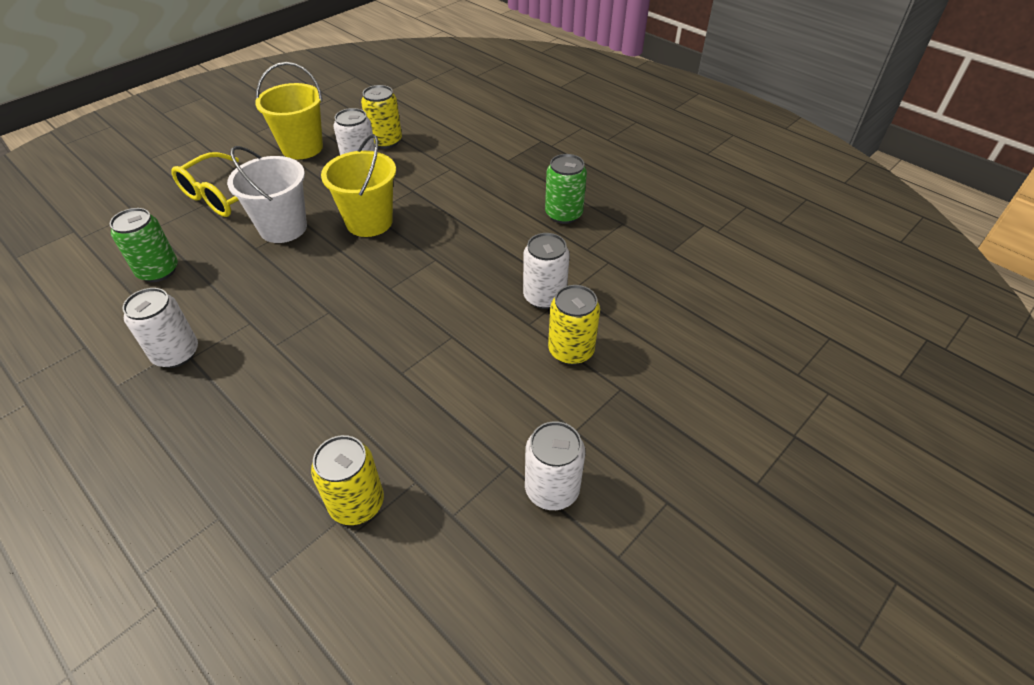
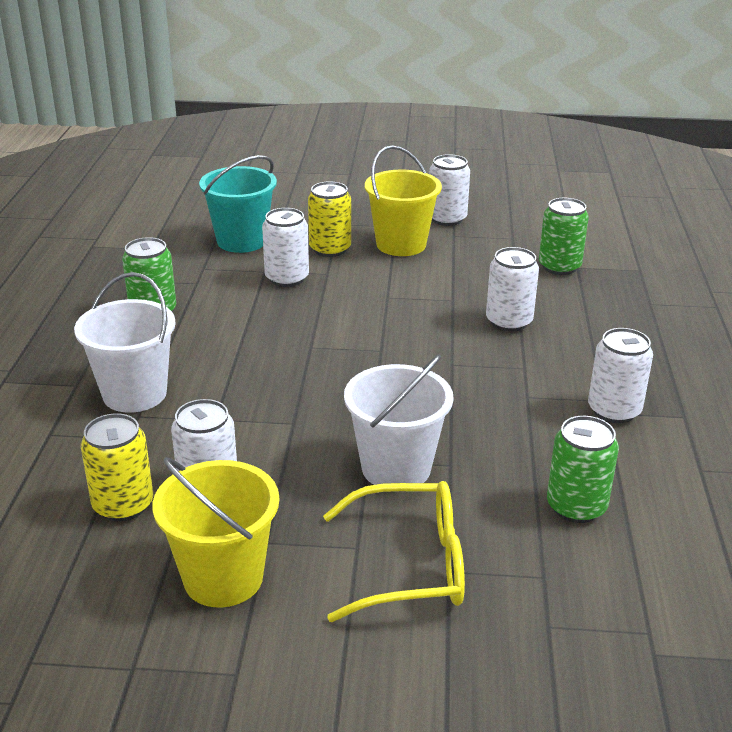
camera: 130 degrees left, 15 degrees down
(330, 383) = (509, 321): none -> white can
(357, 503) = (559, 267): yellow can -> green can
(369, 222) = (308, 415): yellow bucket -> yellow bucket (401, 244)
(473, 174) = (134, 394): none -> white bucket
(640, 304) = (241, 241): none -> turquoise bucket

